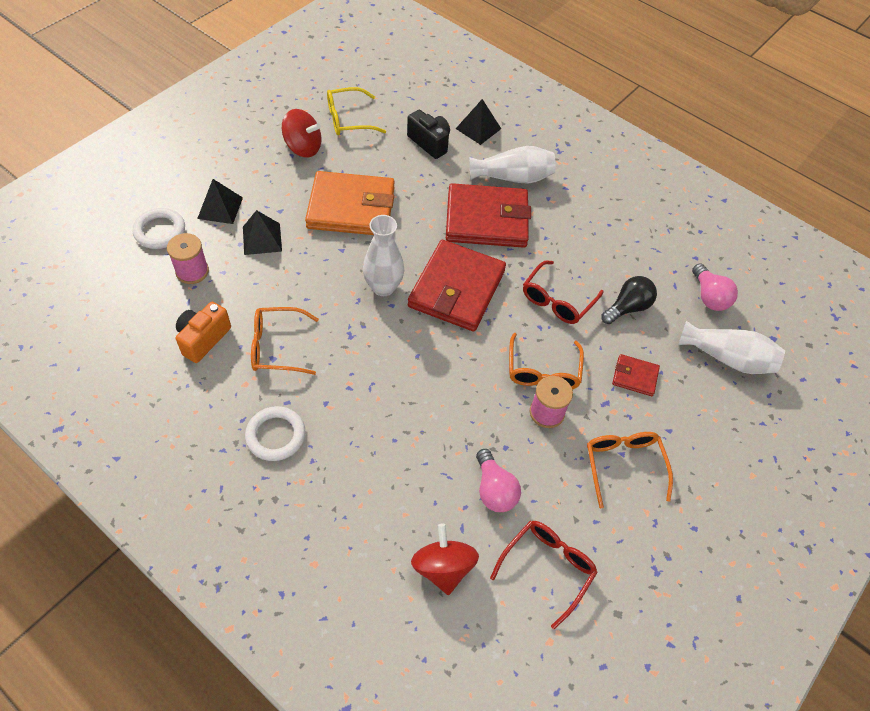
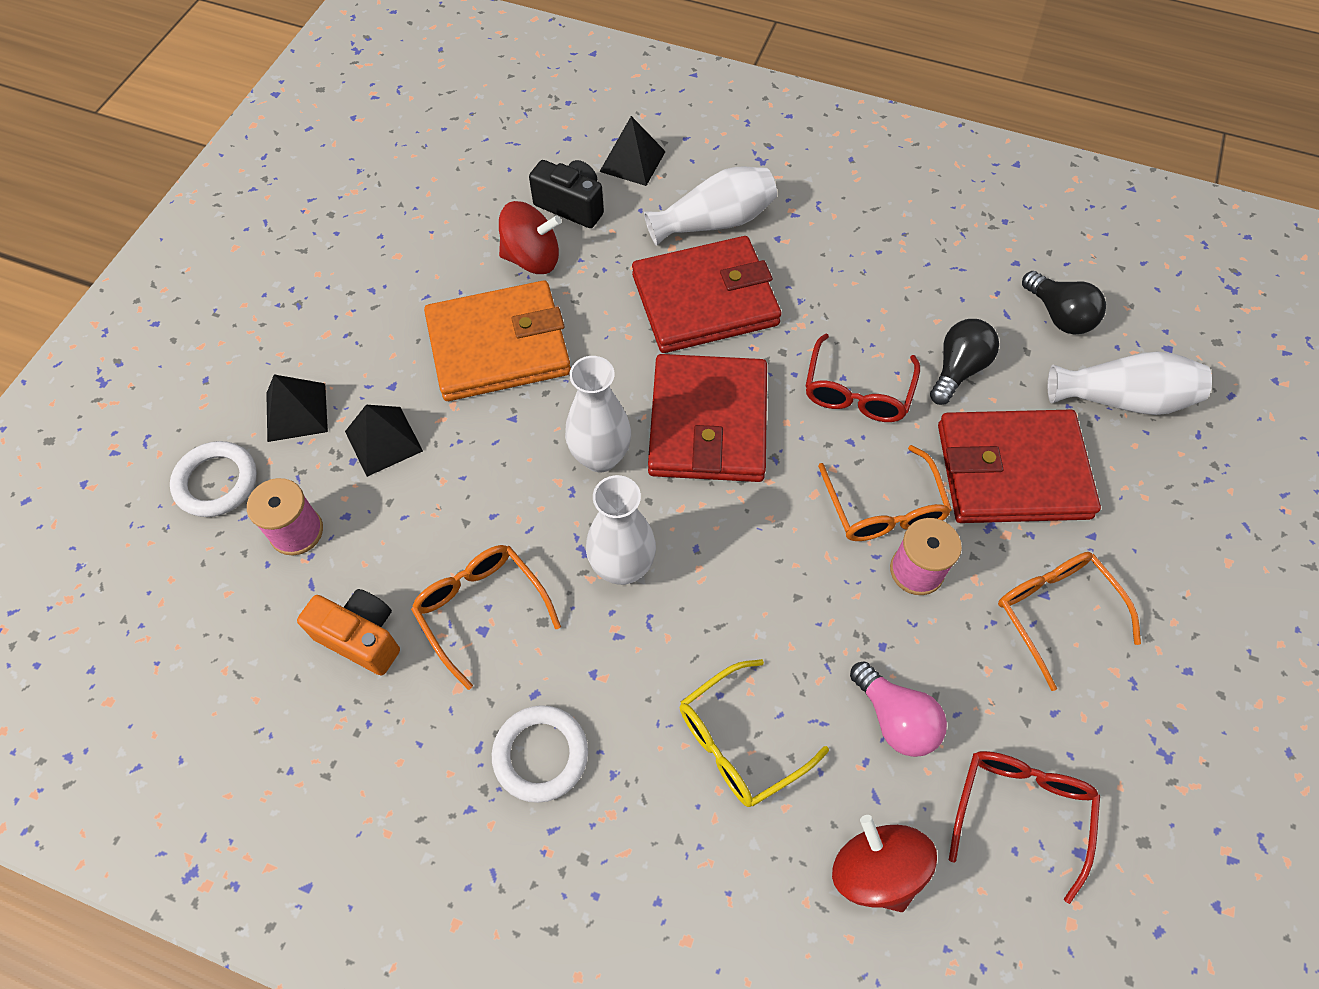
camera: 15 degrees left, 5 degrees up
(203, 339) = (361, 637): orange camera -> orange camera turned 105 degrees clockwise
(277, 347) = (481, 609): orange glasses -> orange glasses turned 75 degrees clockwise
(303, 148) = (384, 272): red spinning top -> red spinning top (532, 258)
(348, 119) = (434, 206): yellow glasses -> yellow glasses (739, 742)
(369, 351) = (622, 567): none -> white vase
(635, 377) = (1012, 471): red wallet -> red wallet, size x2.19
(709, 297) = (1059, 315): pink light bulb -> black light bulb

